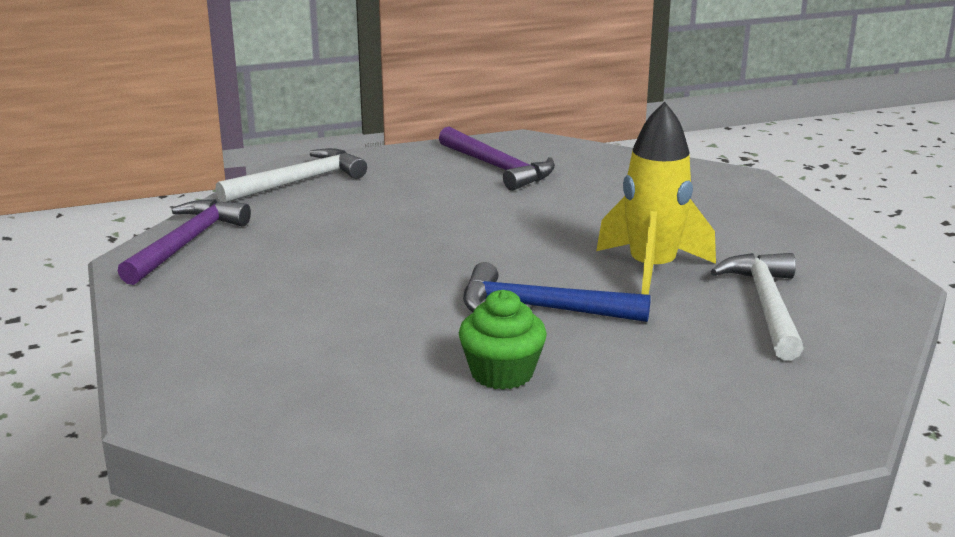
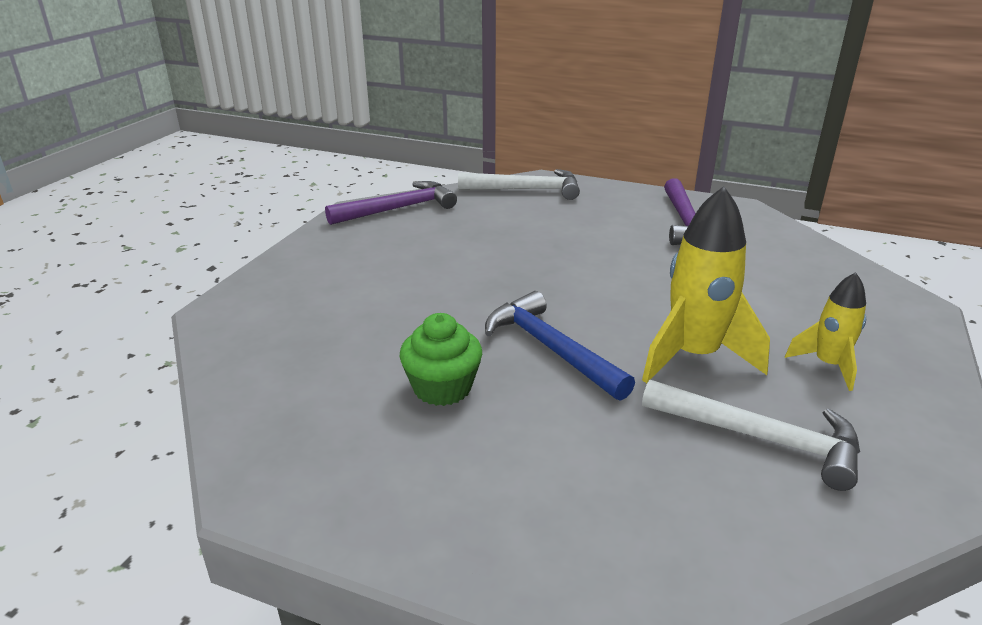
camera: 40 degrees right, 5 degrees up
(743, 241) = (828, 365): none -> yellow rocket
(766, 305) = (761, 438): white hammer -> white hammer turned 75 degrees clockwise

